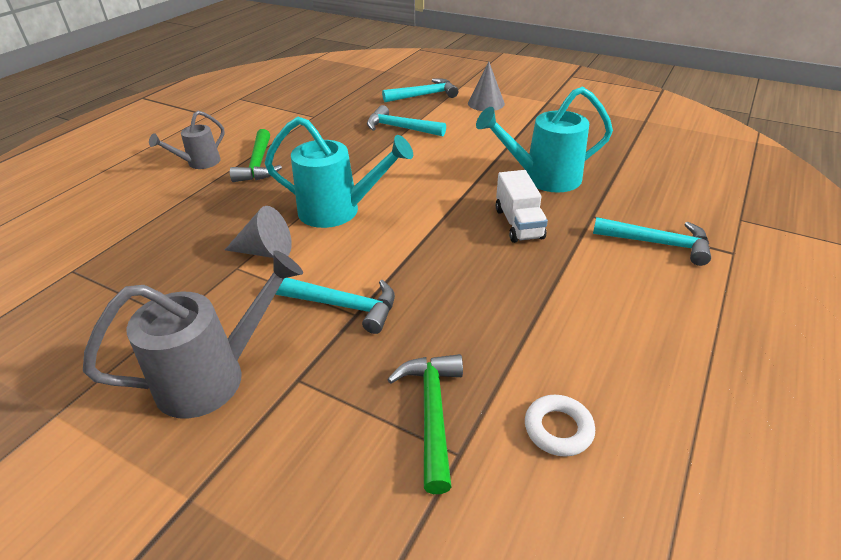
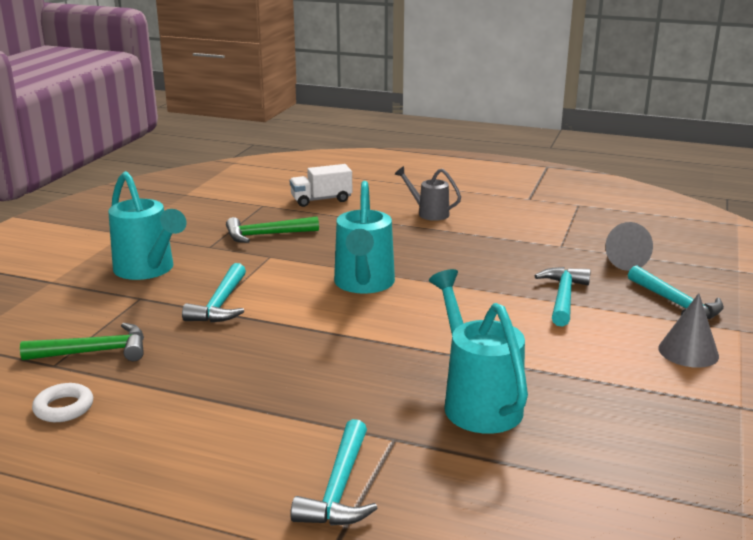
camera: 80 degrees right, 15 degrees down
(213, 377) = (148, 270): grey watering can -> turquoise watering can
(258, 164) = (438, 237): green hammer -> green hammer (266, 235)
(266, 251) = (293, 263): grey cone -> grey cone (622, 261)
(518, 223) = (364, 385): white truck -> white truck (321, 200)

